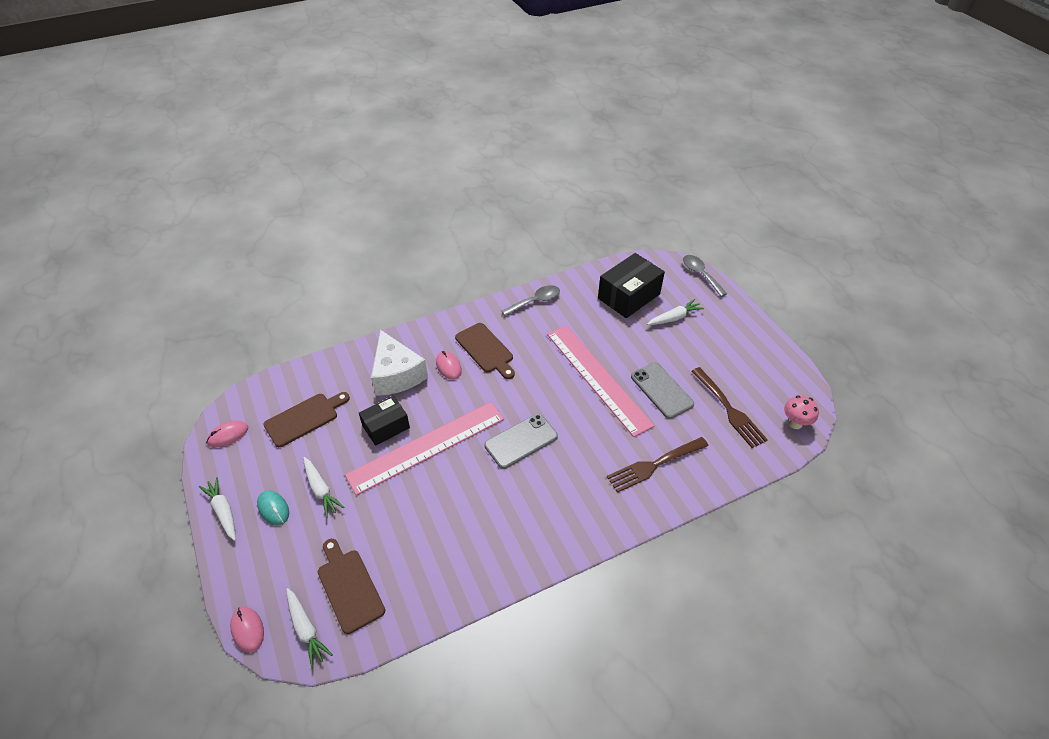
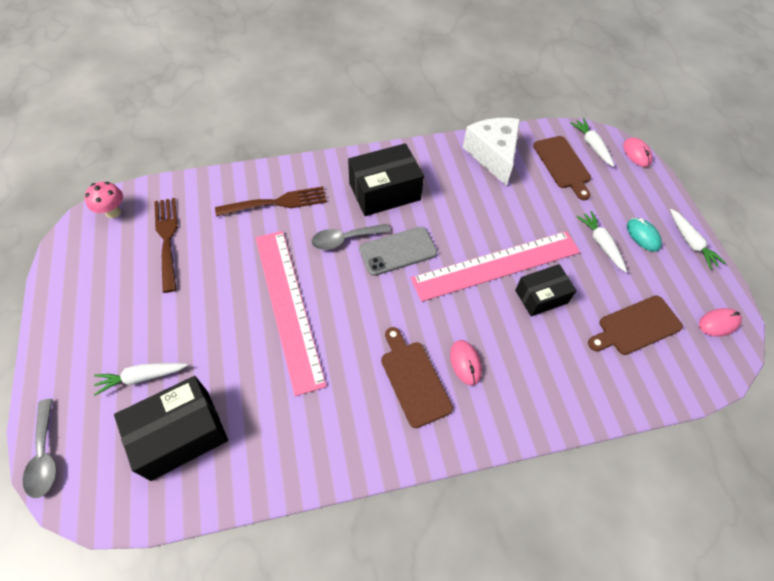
camera: 170 degrees left, 10 degrees up
(396, 375) = (532, 364): white cheese -> white cheese (493, 155)
(535, 301) = (322, 456): grey spoon -> grey spoon (345, 239)
(551, 502) = (384, 191): none -> black box
(661, 390) = (224, 276): grey phone -> none

